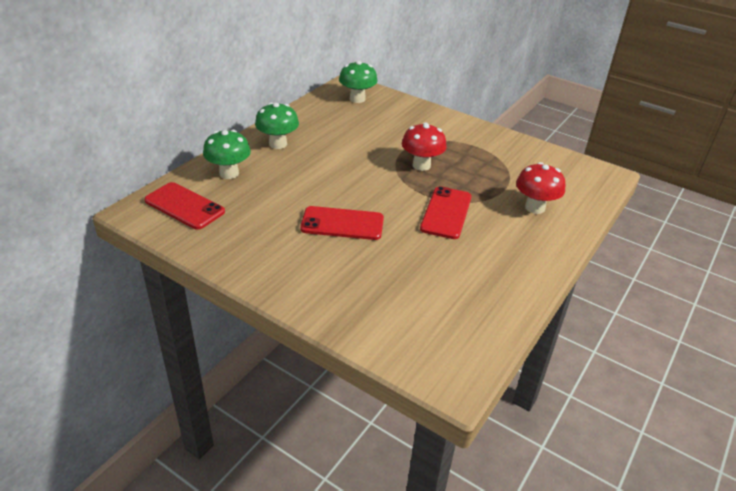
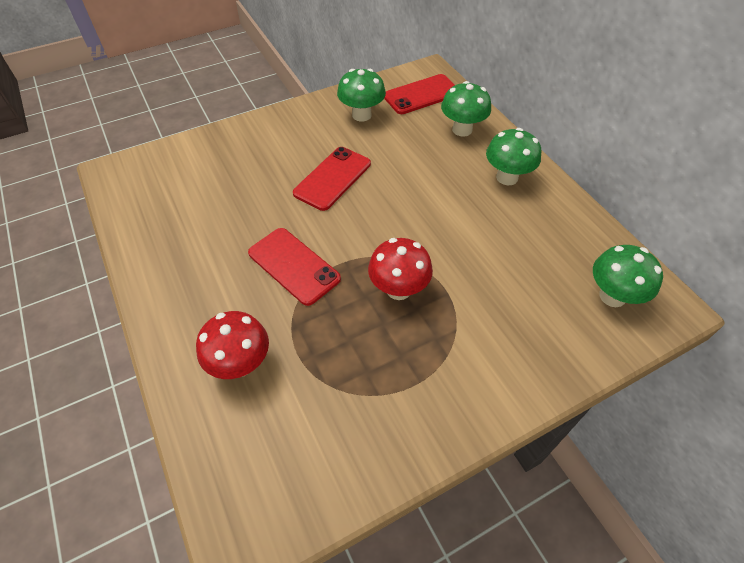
camera: 120 degrees right, 15 degrees up
(240, 234) = (361, 115): none -> green mushroom

